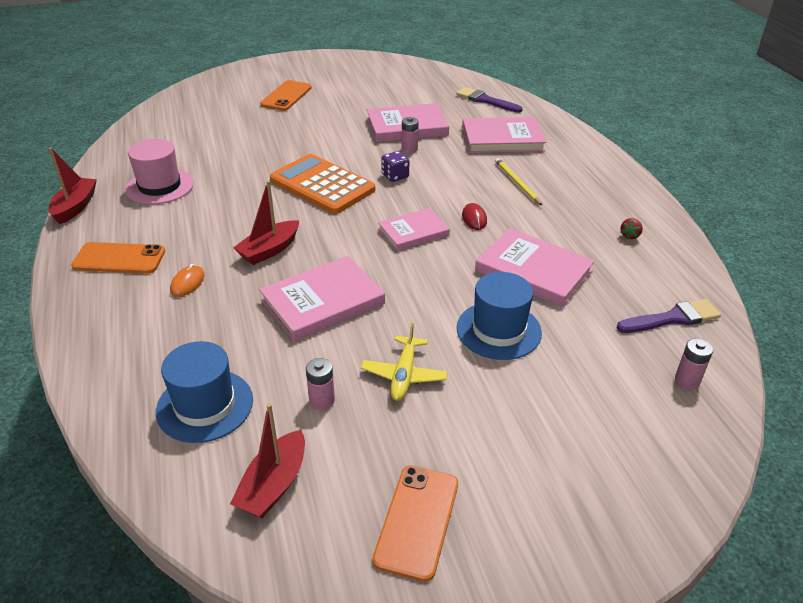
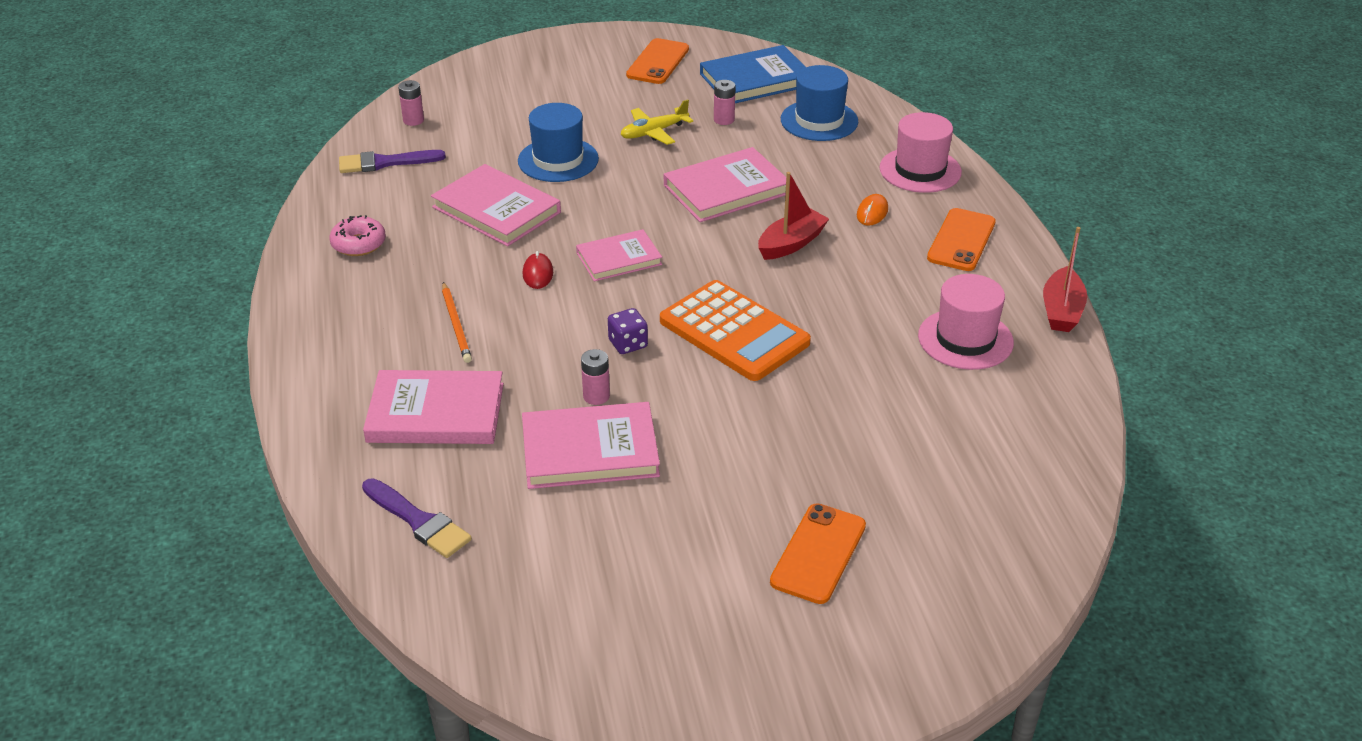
camera: 175 degrees left, 0 degrees up
(117, 334) = (920, 170): none -> pink hat
(119, 259) = (961, 240): orange phone -> orange phone turned 75 degrees counterclockwise
(274, 485) = (755, 80): red boat -> blue book
(404, 375) = (653, 132): yellow plane -> yellow plane turned 135 degrees counterclockwise
(517, 183) = (456, 325): yellow pencil -> orange pencil
(630, 235) = (359, 244): red strawberry -> pink donut

